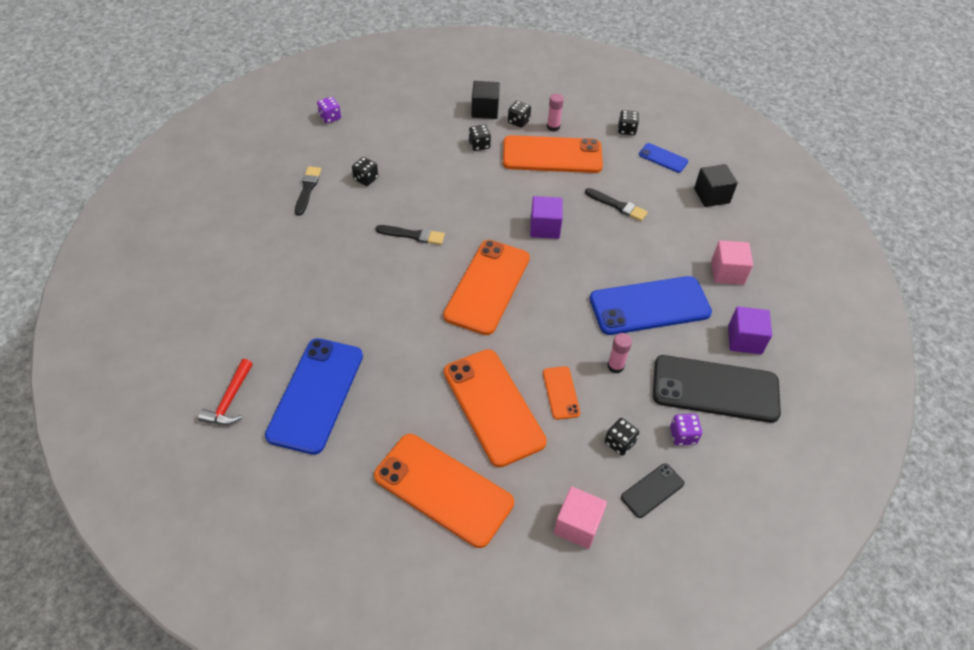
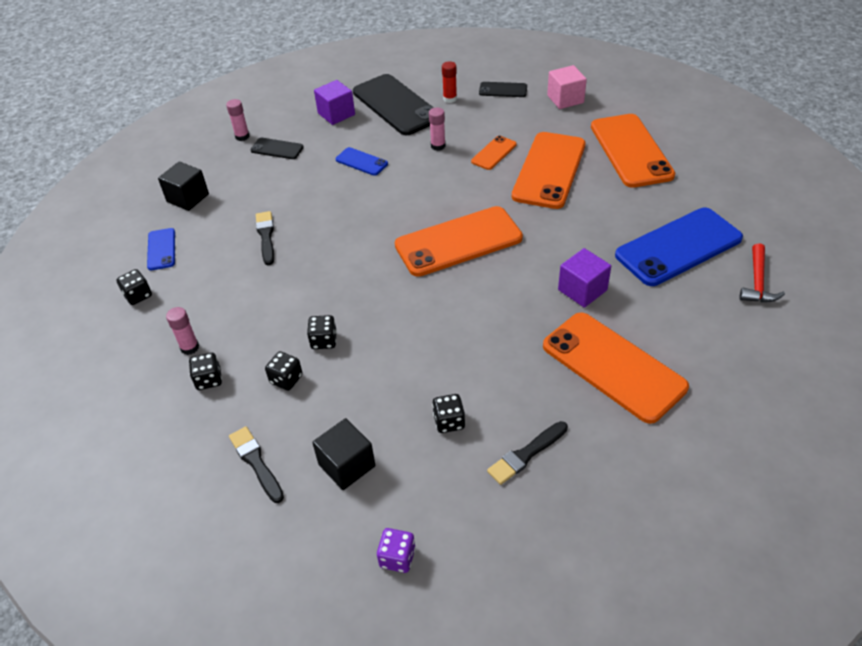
camera: 130 degrees left, 5 degrees down
(230, 400) = (757, 282): red hammer -> red hammer turned 135 degrees clockwise
(413, 235) = (469, 324): black brush -> black brush (256, 462)
(485, 110) = (217, 422): black cube -> black cube (347, 465)
(545, 227) = (349, 257): purple cube -> purple cube (582, 290)
(552, 155) = (240, 317): orange phone -> orange phone (613, 366)
(619, 443) = (491, 114): black dice -> black dice (324, 341)
(649, 306) = (361, 162): blue phone -> blue phone, size x0.47
(683, 435) = (450, 99): purple dice -> red glue stick
(727, 272) = (277, 149): pink cube -> black phone
(770, 265) = (242, 136): none -> pink glue stick

